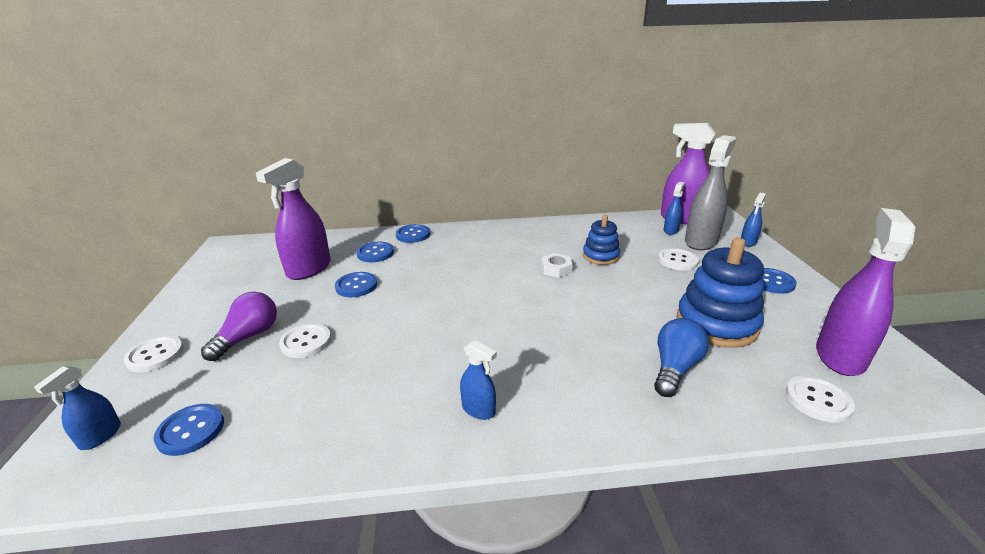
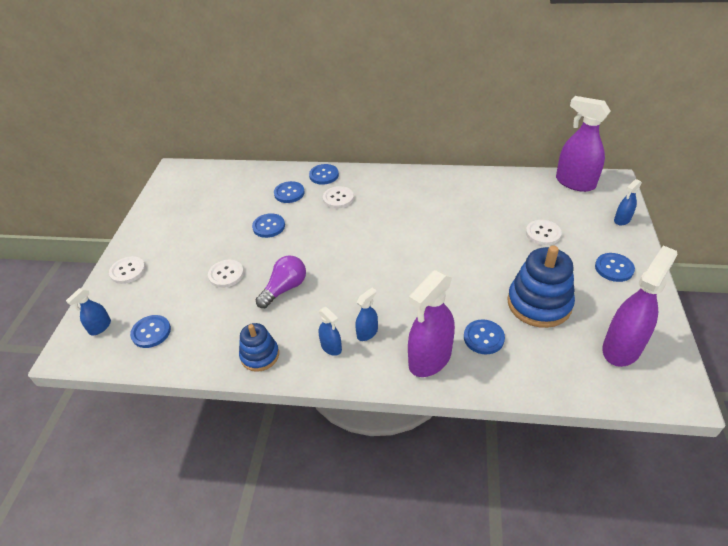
camera: 15 degrees right, 15 degrees up
(248, 337) = (188, 264): purple light bulb -> purple light bulb (284, 288)
(309, 269) = (235, 204): purple spray bottle -> purple spray bottle (430, 359)
(556, 269) = (432, 229): white nut -> none
(600, 256) = (476, 220): blue stacking toy -> blue stacking toy (260, 355)
(671, 230) = (556, 196): blue spray bottle -> blue spray bottle (367, 333)
(675, 368) = (483, 338): blue light bulb -> blue button
(701, 241) = (577, 213): grey spray bottle -> none
(818, 400) = (577, 380): white button -> white button (338, 198)

